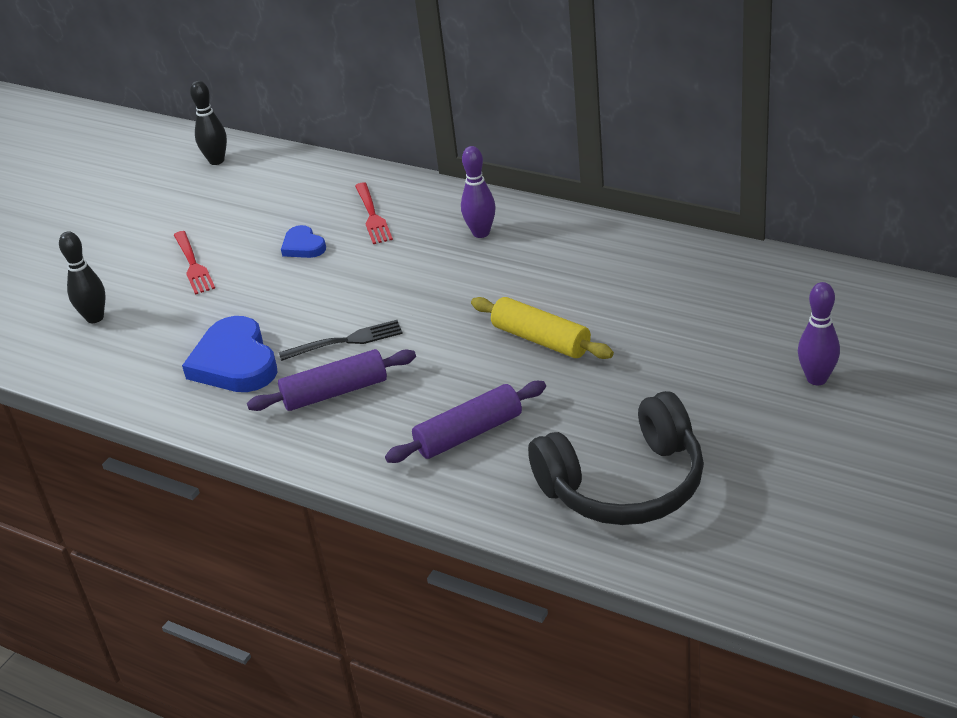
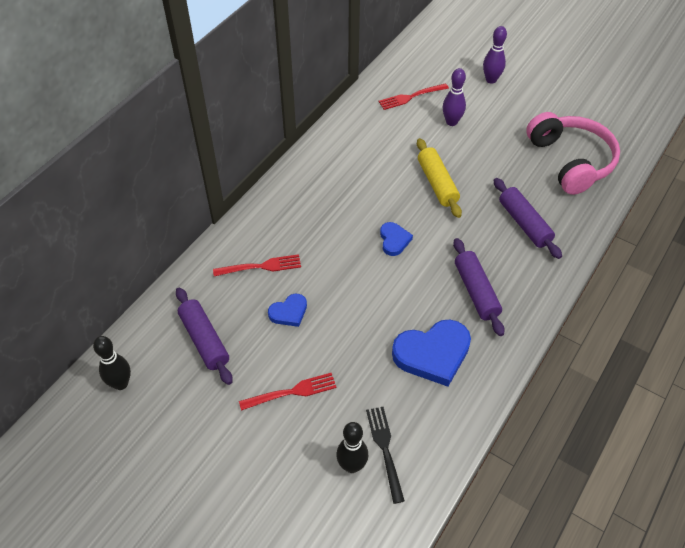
camera: 90 degrees left, 15 degrees up
(266, 198) = (204, 340): none -> purple rolling pin
(345, 341) = (420, 285): black fork -> black fork (385, 450)
(423, 311) = (394, 240): none -> blue heart
(481, 233) = (307, 204): purple bowling pin -> purple bowling pin (451, 122)
(541, 340) = (437, 183): yellow rolling pin -> yellow rolling pin turned 60 degrees counterclockwise
(625, 484) = (571, 161): black headphones -> pink headphones
(736, 296) = (411, 97): none -> red fork

